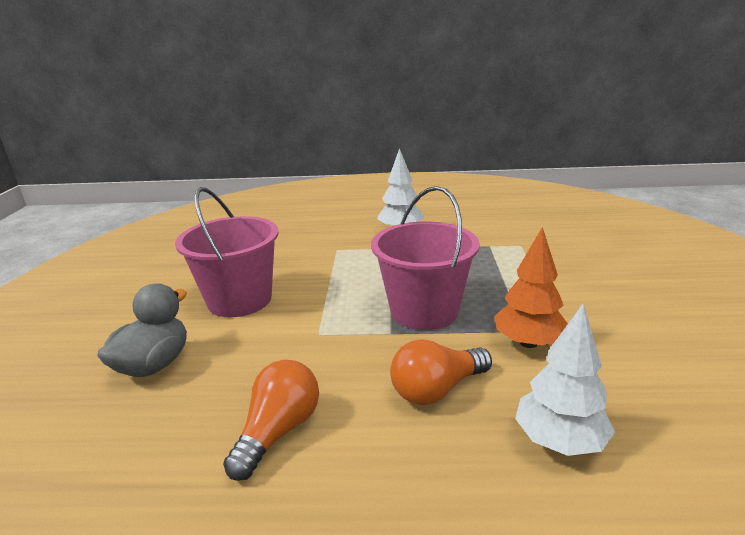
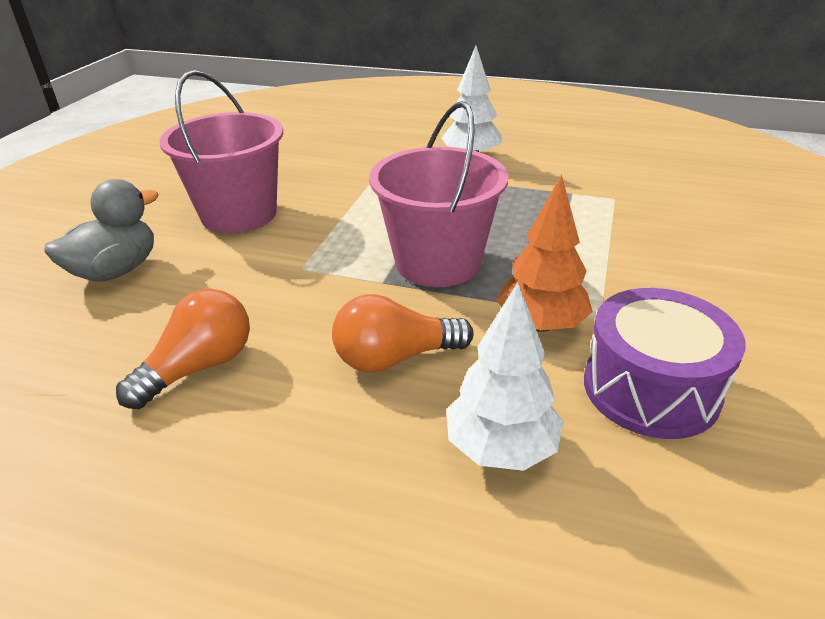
camera: 15 degrees right, 10 degrees up
(632, 373) = (650, 388): none -> purple drum

